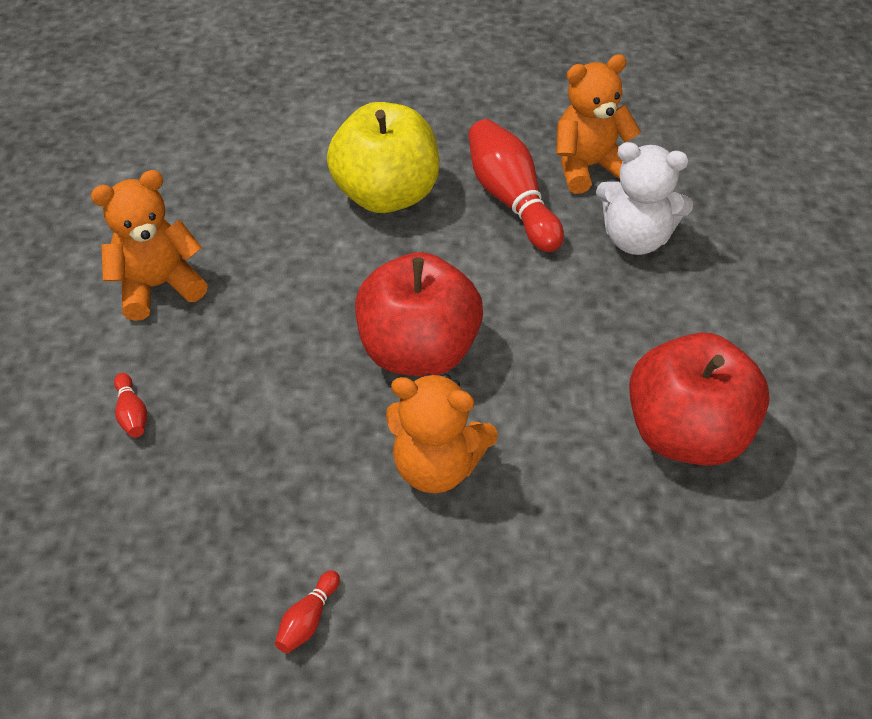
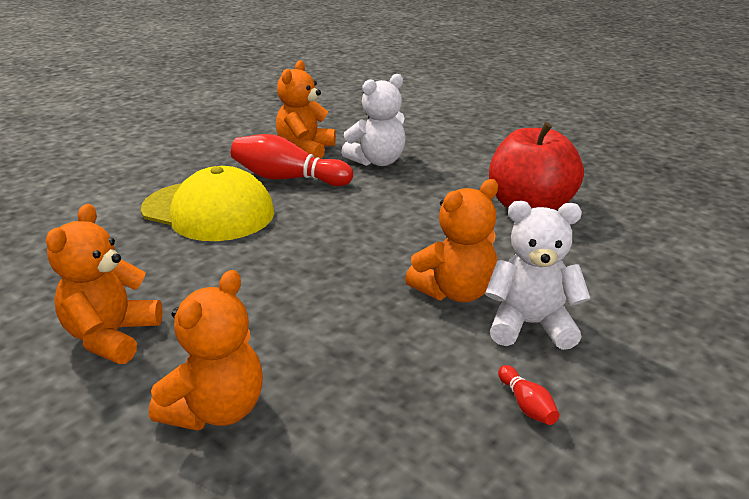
camera: 50 degrees left, 20 degrees down
(132, 413) = (216, 410): red bowling pin -> orange teddy bear
(386, 195) = (208, 211): yellow apple -> yellow cap
(418, 351) = (353, 257): red apple -> none
(437, 559) = (530, 325): none -> white teddy bear

